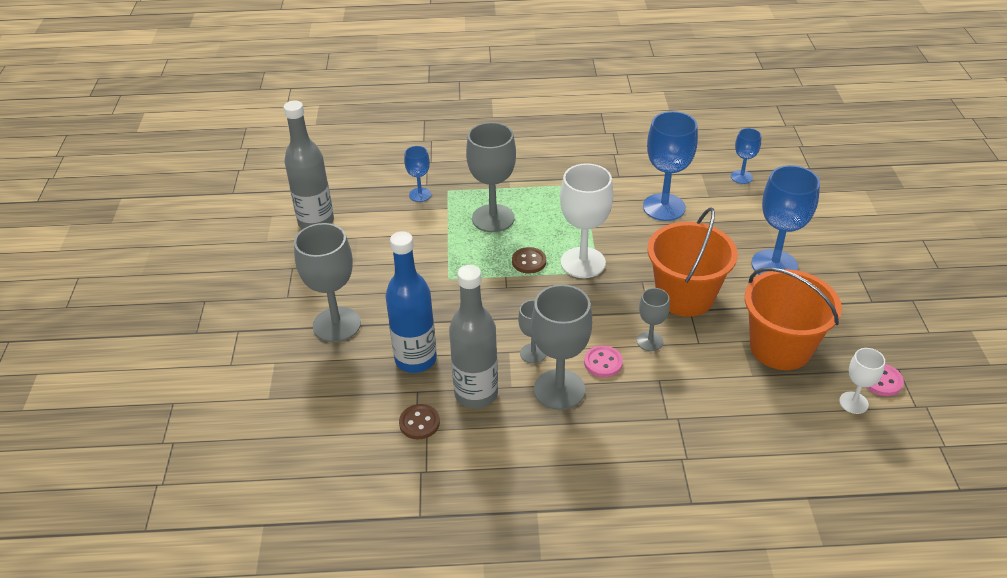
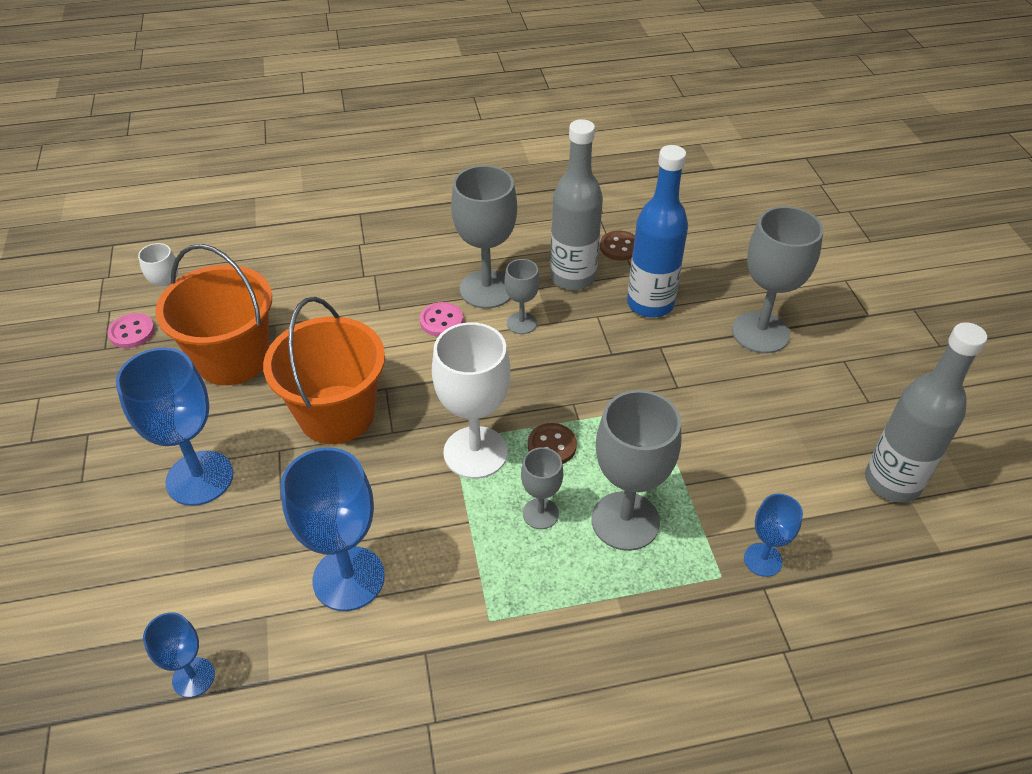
camera: 170 degrees right, 5 degrees up
(650, 341) = (387, 350): grey goblet -> grey goblet (540, 513)

